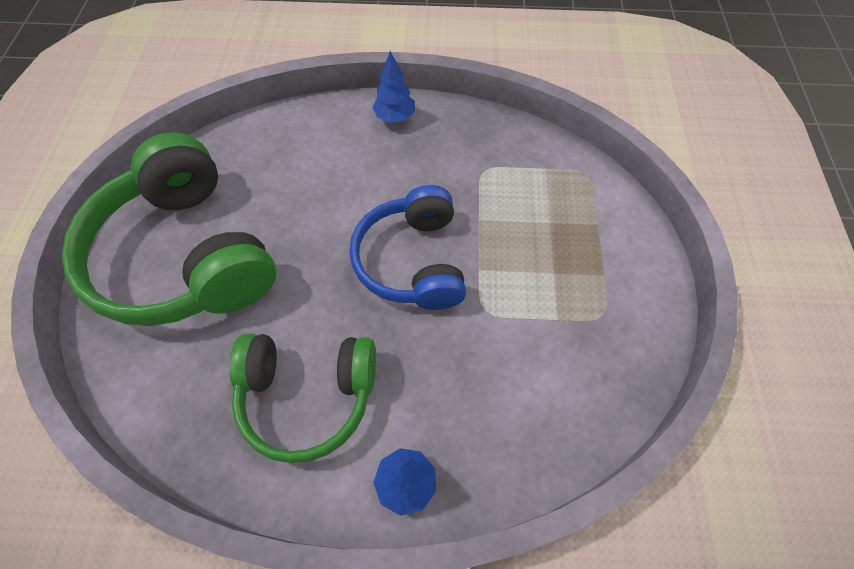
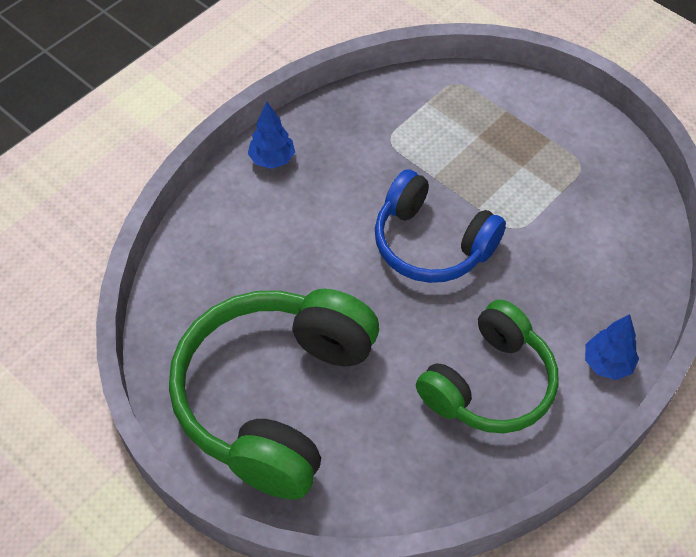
camera: 50 degrees left, 5 degrees down
(186, 256) = (275, 398): green headphones -> green headphones turned 105 degrees clockwise

